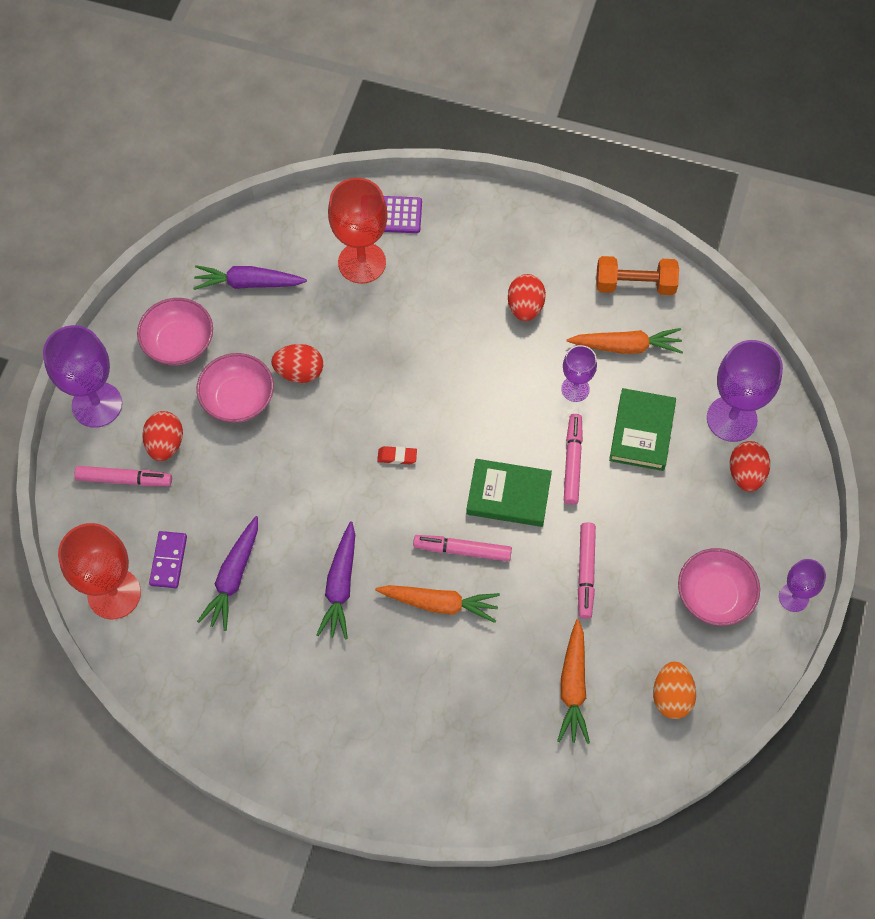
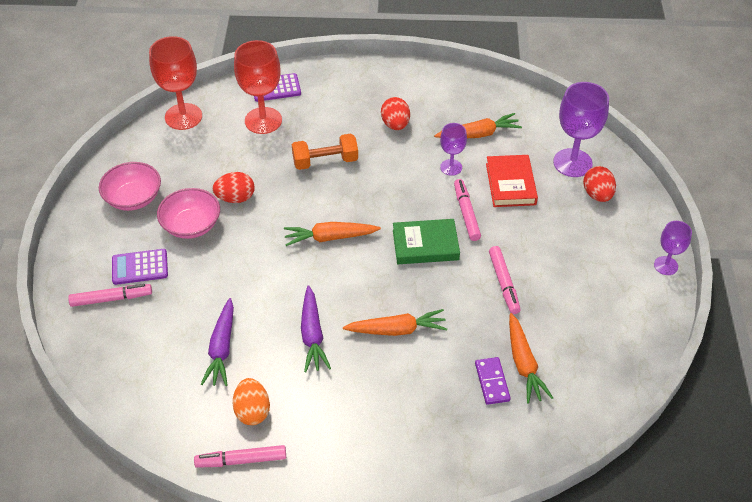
camera: 15 degrees left, 15 degrees down
(97, 404) = (76, 252): purple goblet -> none
(114, 594) = (123, 383): red goblet -> red goblet (183, 116)
(165, 444) = (140, 267): red egg -> purple calculator
(168, 560) = (163, 348): purple domino -> purple domino (492, 382)
(248, 283) = (179, 149): purple carrot -> none
(397, 457) = (330, 237): red eraser -> orange carrot
(462, 550) = (402, 289): pink marker -> pink marker (241, 460)
(635, 284) = (470, 96): orange dumbbell -> orange dumbbell (325, 161)
(642, 432) = (510, 184): green book -> red book
(671, 696) = (602, 353): orange egg -> orange egg (252, 411)
(714, 595) = (607, 277): pink bowl -> none

